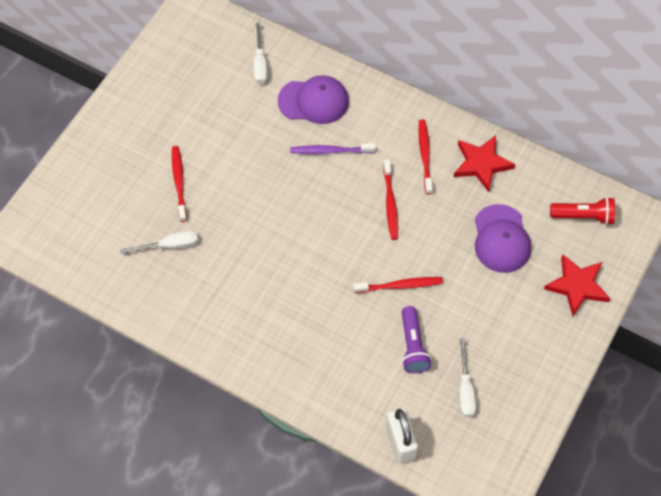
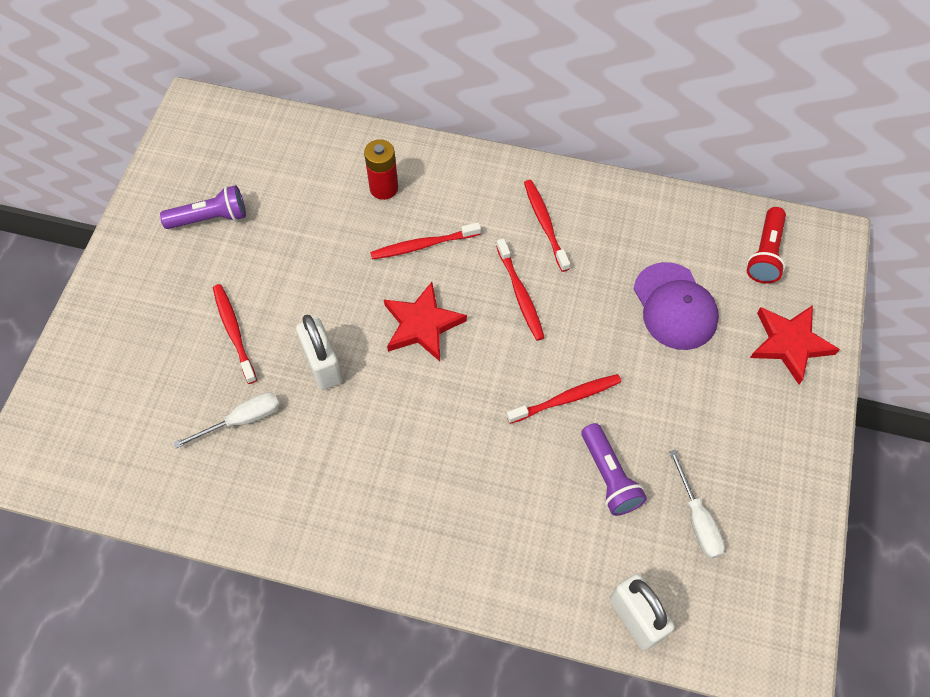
camera: 15 degrees left, 0 degrees up
(182, 95) = (210, 218): none -> purple flashlight
(235, 221) = (323, 365): none -> white padlock
(260, 64) = (302, 157): white screwdriver -> none
(313, 101) = (384, 188): purple cap -> red battery
(330, 151) = (423, 245): purple toothbrush -> red toothbrush
(481, 164) = (618, 218): red star -> red star (422, 325)
(583, 216) = (765, 254): red flashlight -> red flashlight turned 120 degrees clockwise

